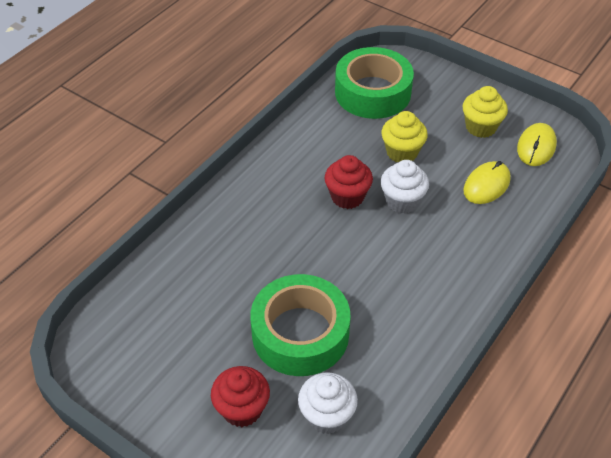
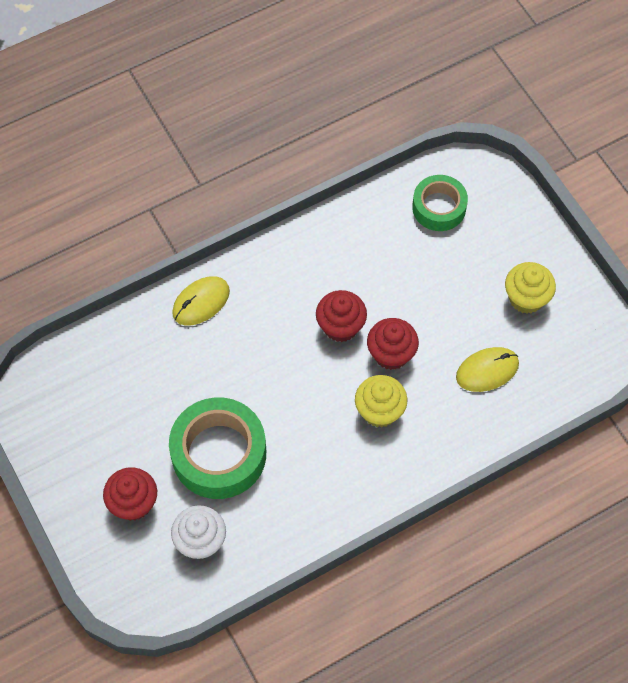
camera: 25 degrees right, 15 degrees up
(372, 92) = (439, 207): green tape -> green tape, size x0.62
(402, 152) = (425, 296): yellow cupcake -> yellow cupcake (379, 411)
(402, 201) = (391, 354): white cupcake -> red cupcake
(536, 147) = (569, 346): yellow mouse -> yellow mouse (201, 302)

